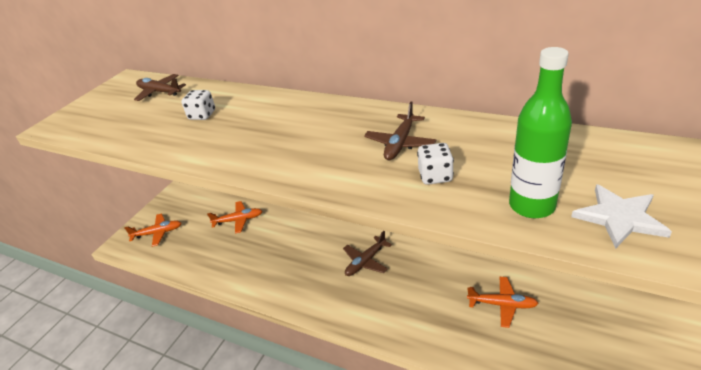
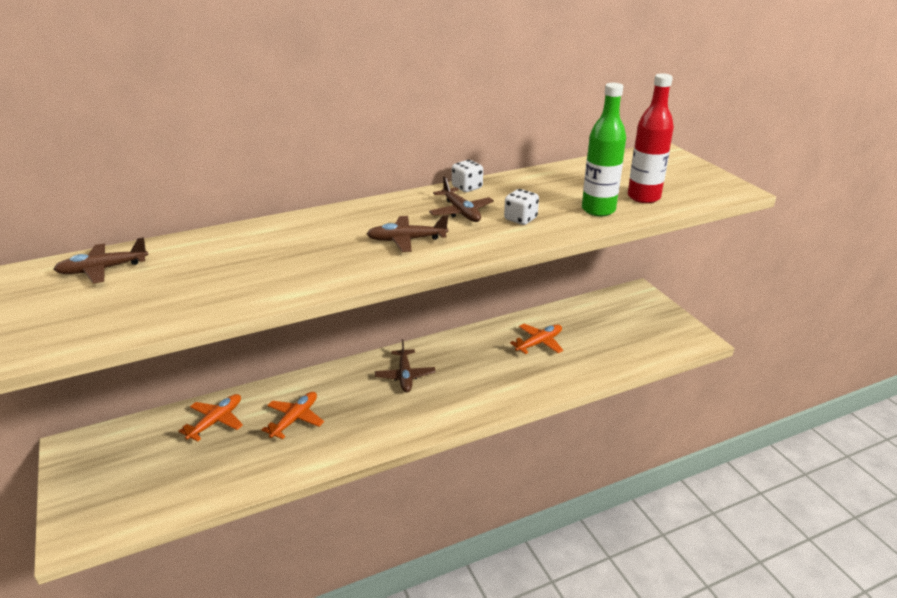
camera: 55 degrees left, 5 degrees down
(157, 233) = (116, 493): orange plane -> orange plane (295, 419)
(202, 115) = (221, 264): white dice -> white dice (467, 187)
(319, 151) = (407, 240): none -> brown plane
(619, 217) = (643, 197): white star -> red bottle

